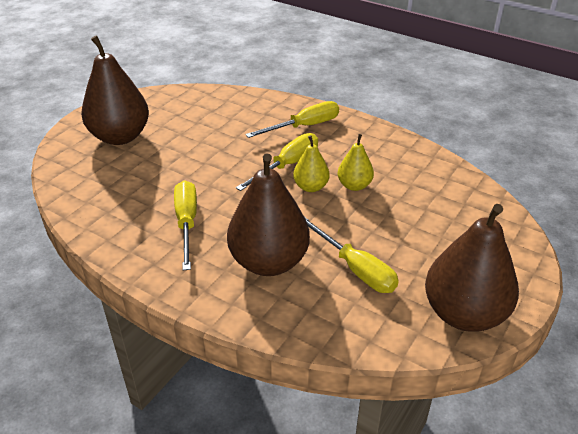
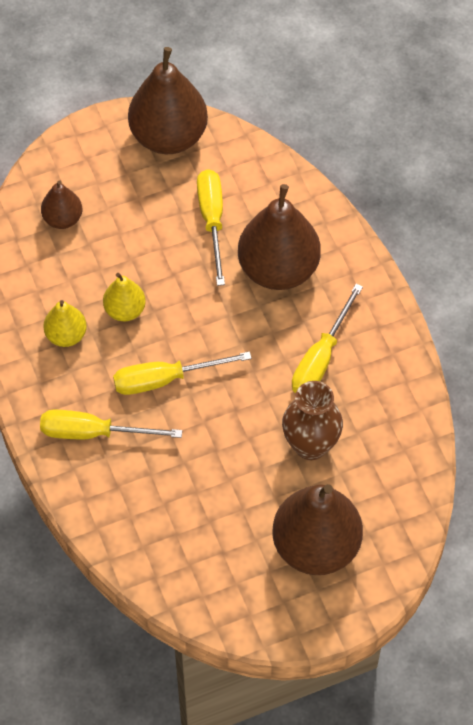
camera: 145 degrees left, 20 degrees up
(158, 176) = (310, 445): none -> brown vase
(311, 187) = (168, 334): yellow pear -> yellow pear (66, 335)
(462, 213) = (63, 219): none -> brown pear

